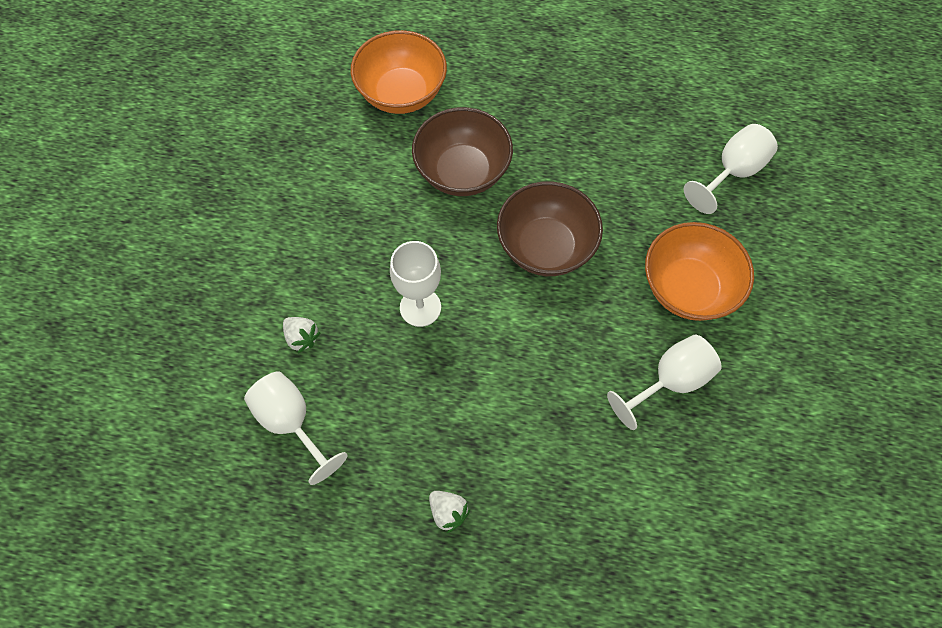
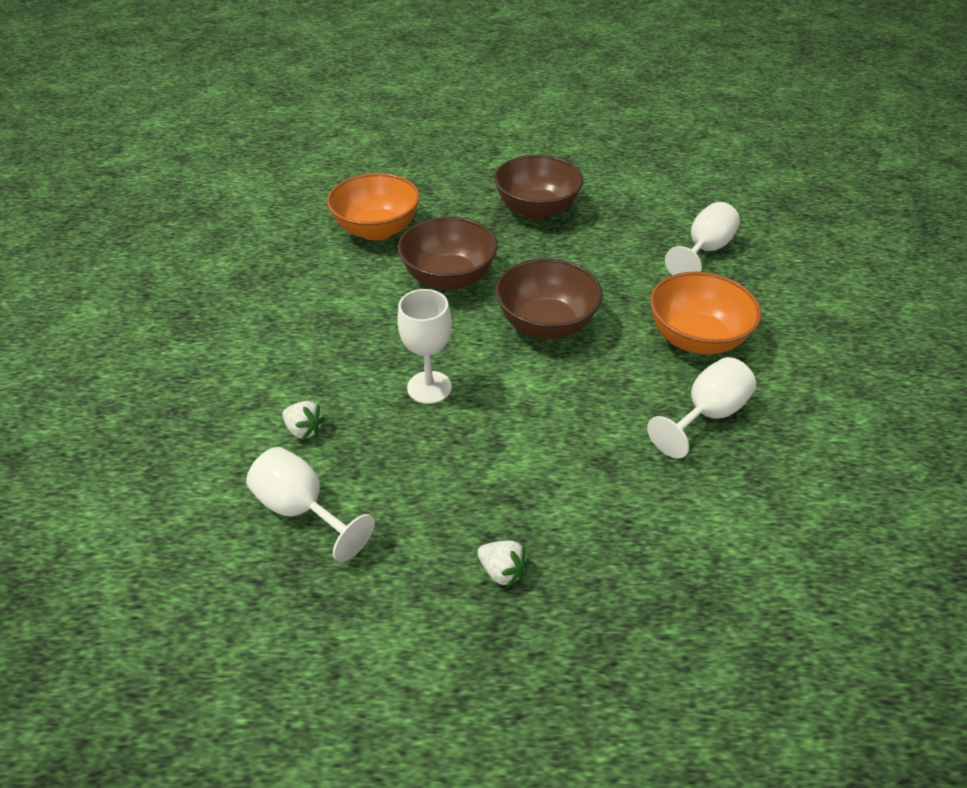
camera: 10 degrees left, 20 degrees down
(571, 87) = (536, 210): none -> brown bowl

